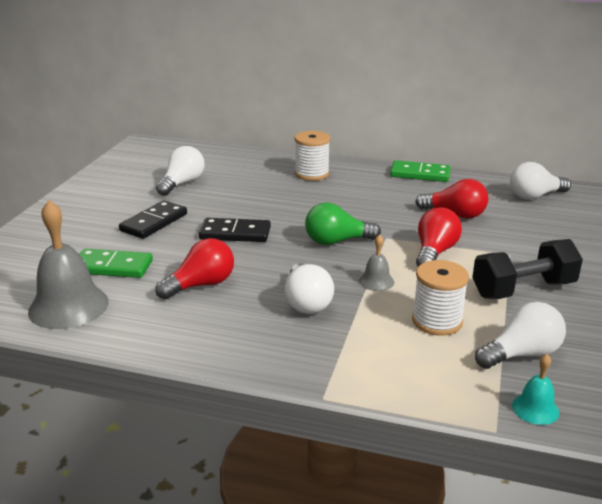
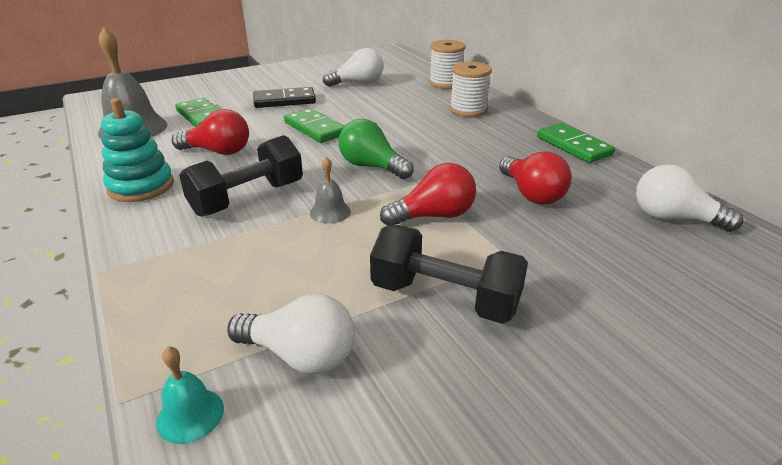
camera: 45 degrees right, 5 degrees up
(206, 338) = (141, 186): none -> turquoise stacking toy
(235, 233) = (315, 128): black domino -> green domino
(306, 302) = (248, 198): white light bulb -> black dumbbell
(437, 321) = (300, 273): white spool -> white spool (445, 83)

